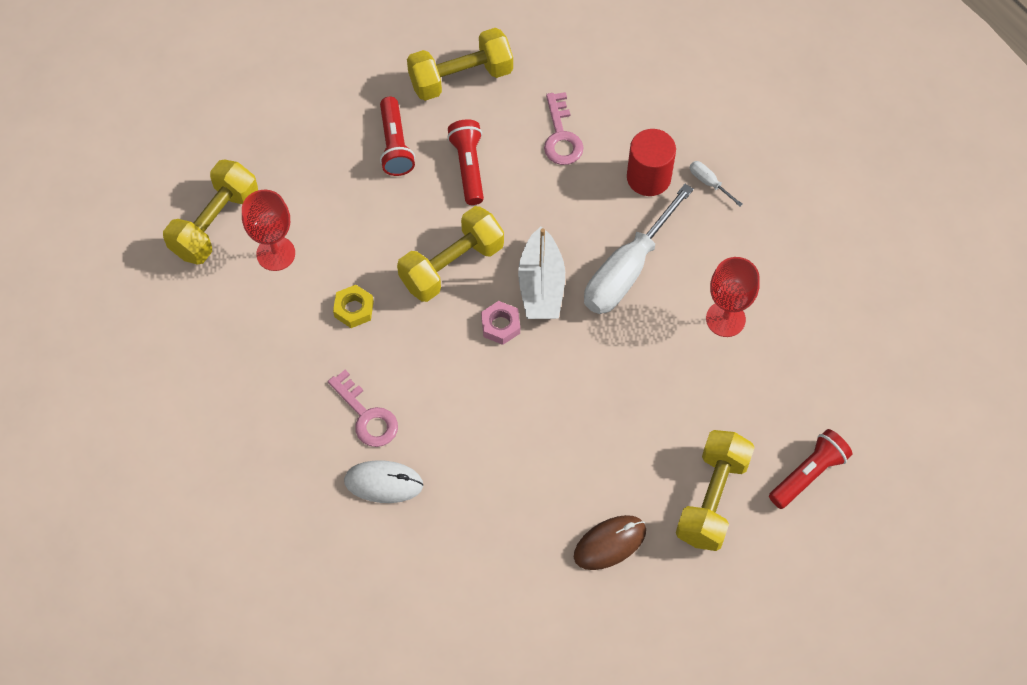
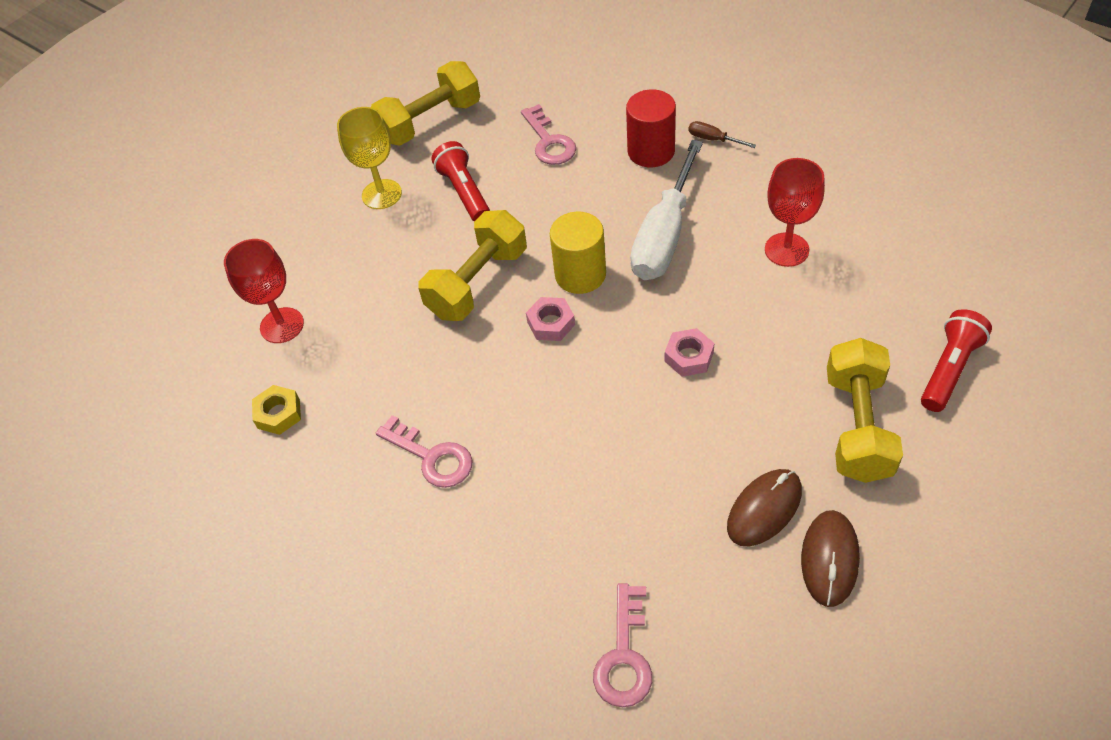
camera: 10 degrees left, 10 degrees down
(215, 223) = (207, 316): yellow dumbbell -> none
(354, 309) = (384, 354): yellow nut -> yellow nut (278, 414)
(383, 483) = (474, 523): white mouse -> none
(395, 145) = (381, 194): red flashlight -> yellow goblet
(462, 621) = (624, 656): none -> pink key
(541, 286) = (580, 274): white boat -> yellow cylinder
(603, 394) = (689, 357): none -> pink nut
(642, 598) = (829, 559): none -> brown mouse
(709, 183) = (713, 139): white screwdriver -> brown screwdriver

